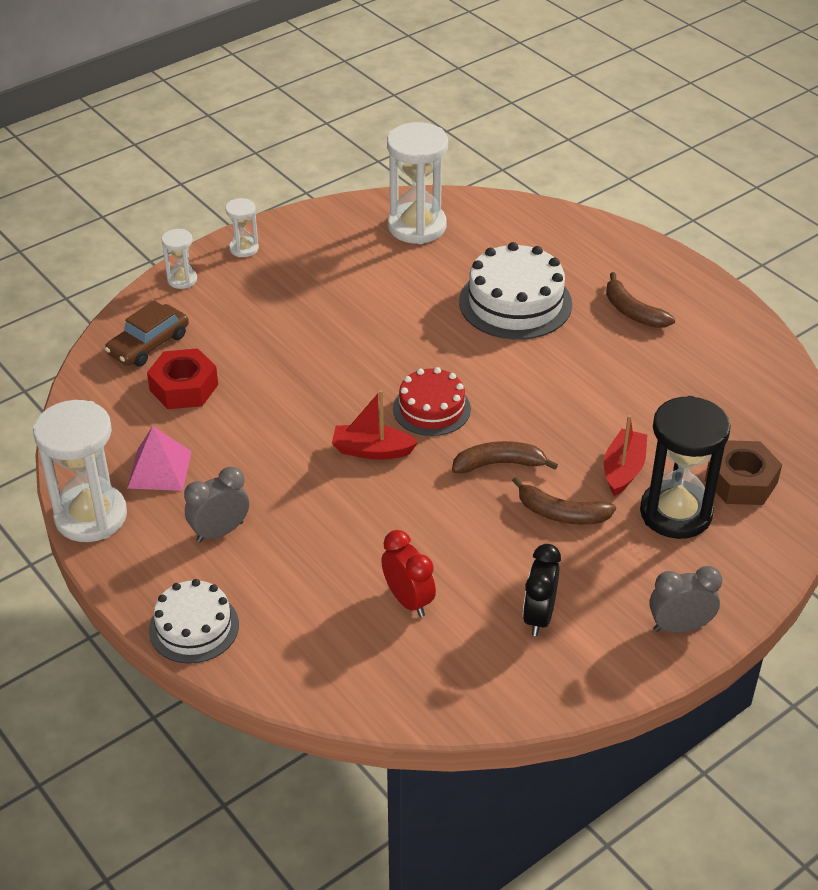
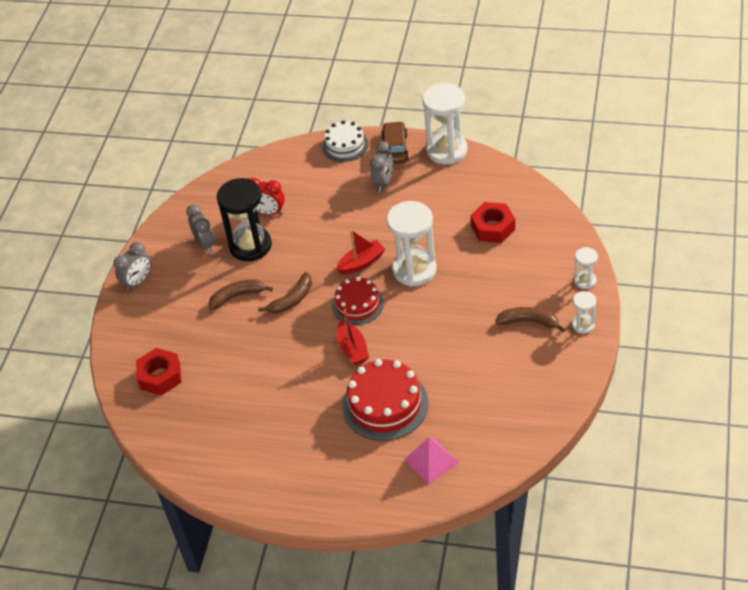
camera: 145 degrees right, 5 degrees up
(148, 344) = (544, 235): brown car -> brown car (395, 148)
(159, 469) = (447, 186): pink pyramid -> pink pyramid (431, 461)
(417, 226) = (507, 419): white hourglass -> white hourglass (414, 270)
(515, 302) = (385, 404): white cake -> red cake
(539, 616) = (205, 244): black clock -> grey clock
(623, 470) = (227, 340): red boat -> red boat (352, 349)
(632, 311) = (310, 450): brown banana -> brown banana (529, 322)
(675, 513) = (181, 335): black hourglass -> black hourglass (250, 246)
(741, 481) = (160, 376): brown nut -> red nut

